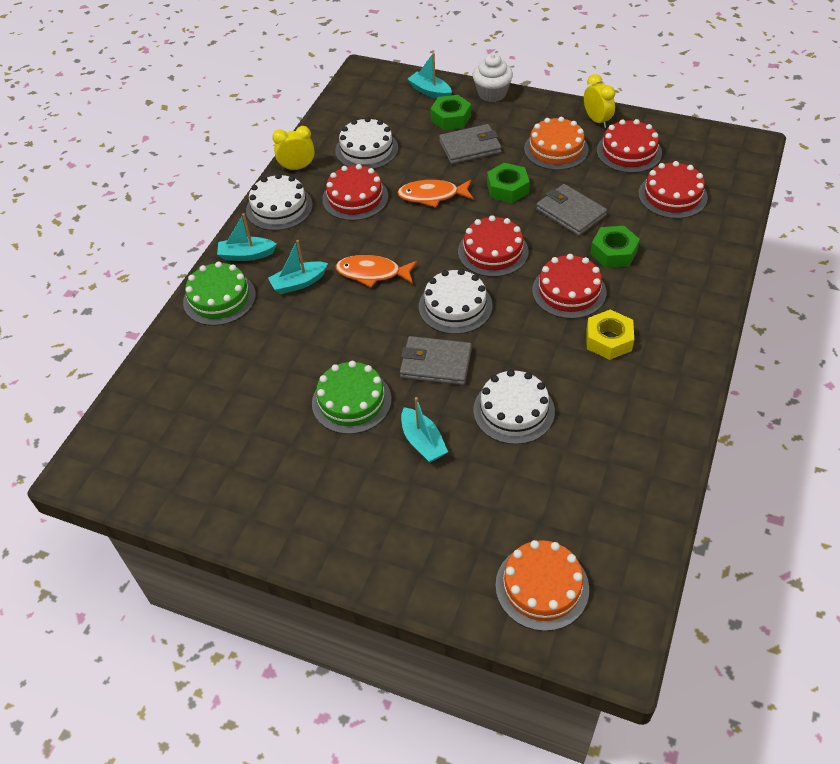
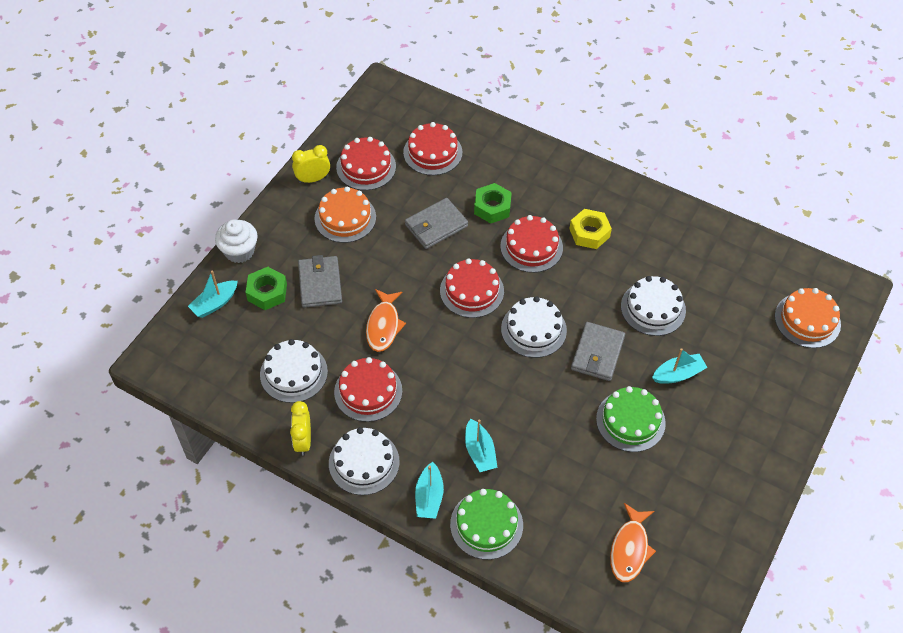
camera: 85 degrees left, 5 degrees up
(372, 273) = (479, 388): orange fish -> orange fish (629, 549)
(507, 188) = (390, 265): green nut -> none

